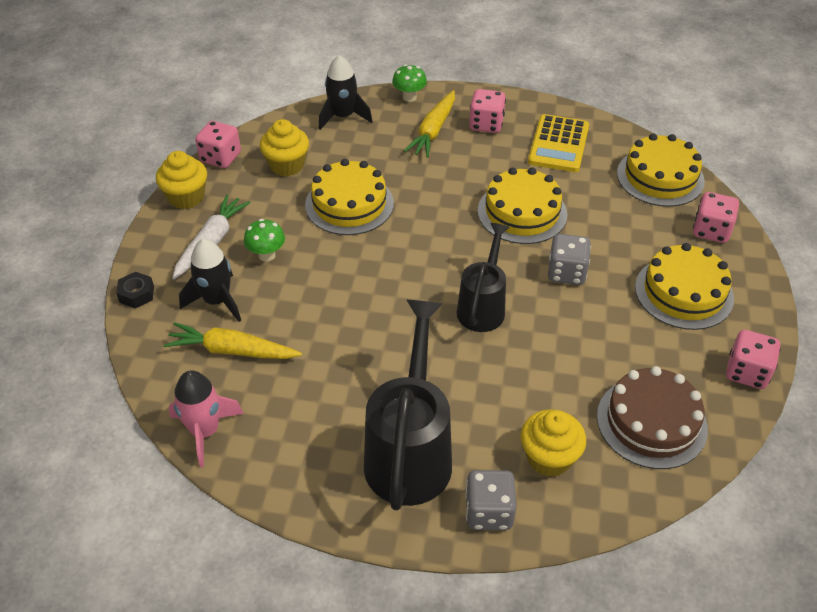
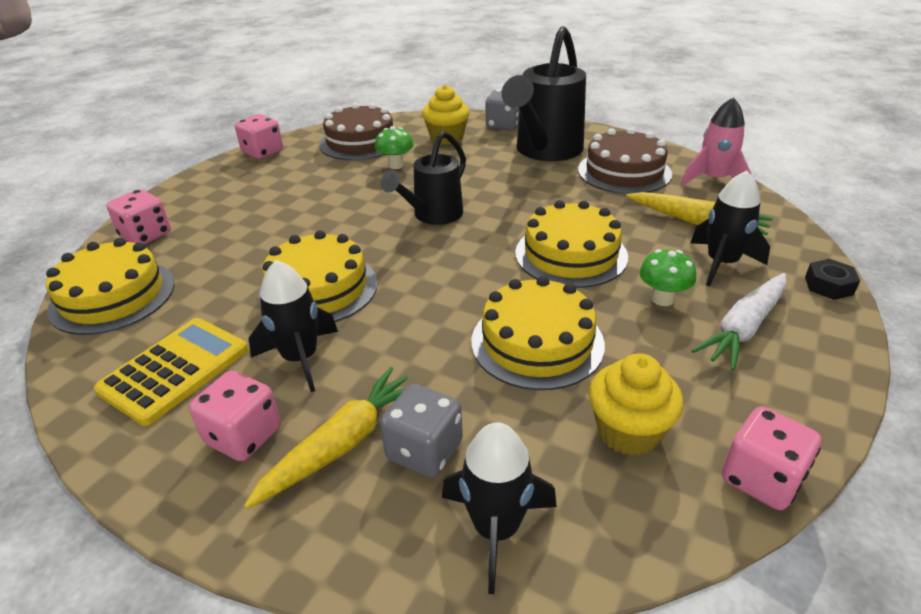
camera: 160 degrees left, 10 degrees down
(186, 197) = (806, 406): yellow cupcake -> none
(307, 425) = (624, 172): none -> brown cake
(409, 97) = (333, 550): green mushroom -> green mushroom (396, 165)
(491, 165) = (301, 358): none -> black rocket
(566, 273) = (329, 227): grey dice -> grey dice (424, 451)
(683, 292) = (242, 197): yellow cake -> yellow cake (571, 254)

